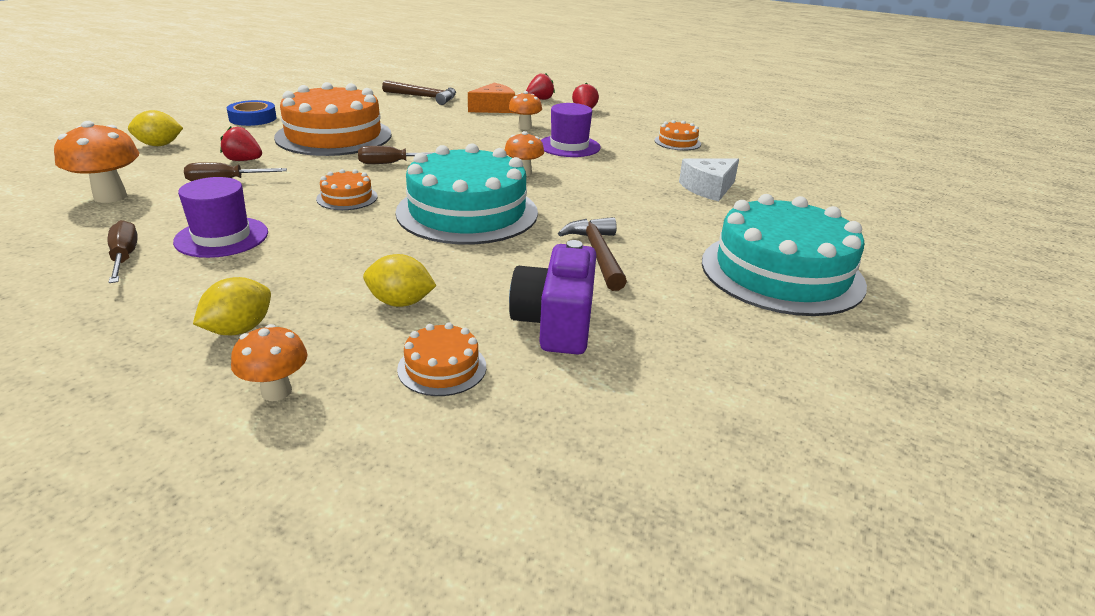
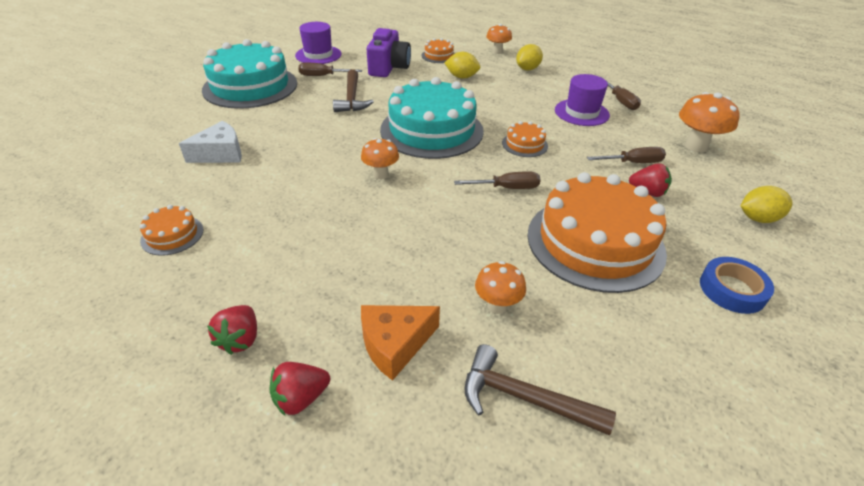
camera: 175 degrees left, 10 degrees up
(524, 127) = (358, 272): orange mushroom -> orange mushroom (497, 306)
(569, 146) = (316, 223): purple hat -> purple hat (318, 55)
(677, 298) = (323, 76): none -> brown screwdriver

